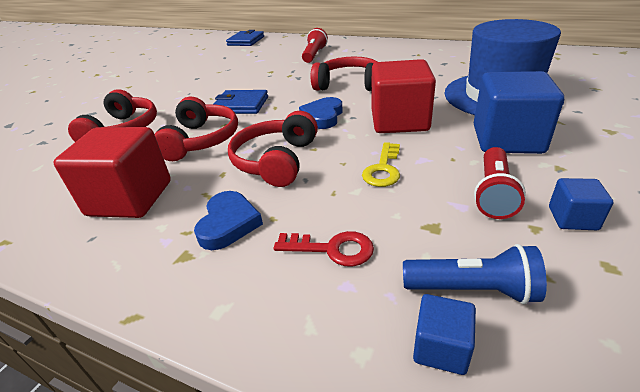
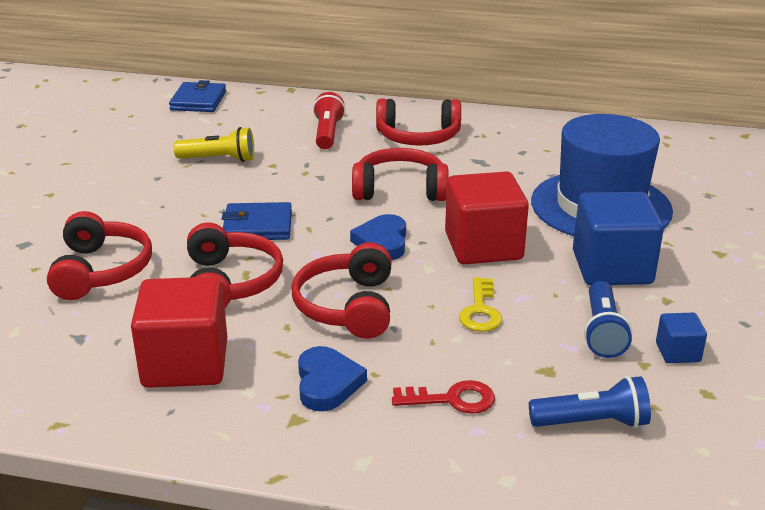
camera: 15 degrees left, 5 degrees down
(240, 68) = (219, 159): none -> yellow flashlight
(372, 56) = (418, 137): none -> red headphones
(441, 347) = (572, 468): blue cube -> none
(493, 193) = (602, 332): red flashlight -> blue flashlight

